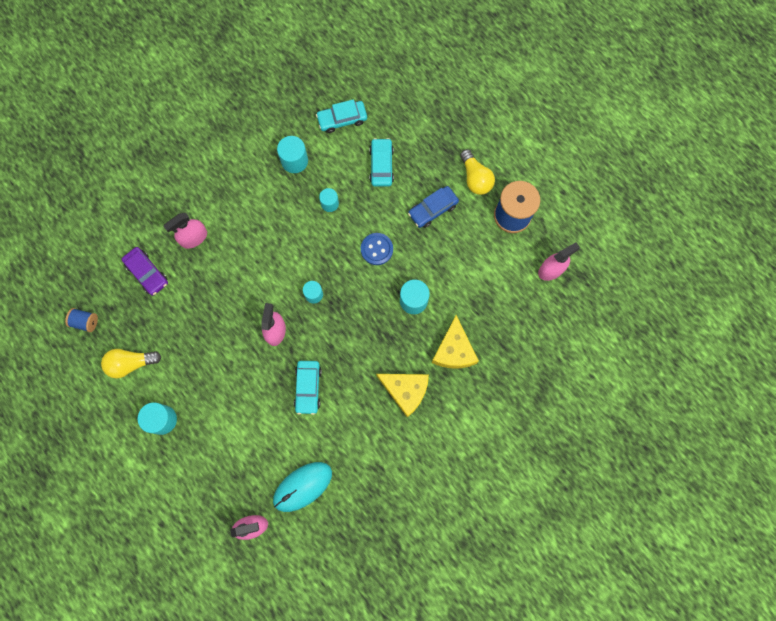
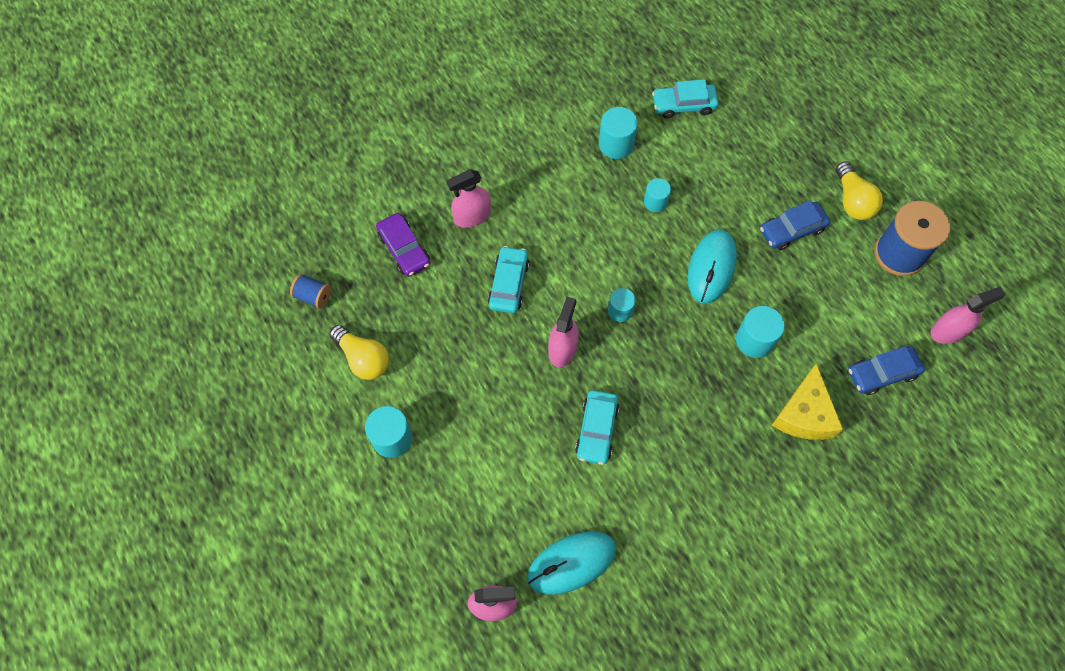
camera: 10 degrees right, 10 degrees down
(131, 363) = (363, 358): yellow light bulb -> yellow light bulb turned 135 degrees counterclockwise
(376, 249) = (711, 267): blue button -> turquoise mouse
(381, 165) = (729, 166): turquoise car -> turquoise car (509, 284)
(405, 391) = (731, 457): yellow cheese -> none
(506, 310) = (882, 373): none -> blue car

